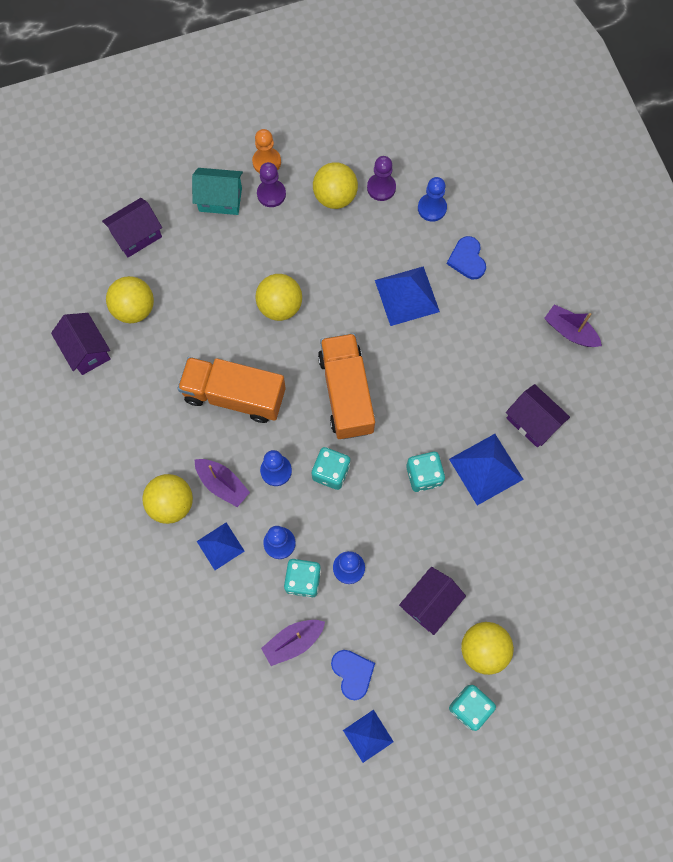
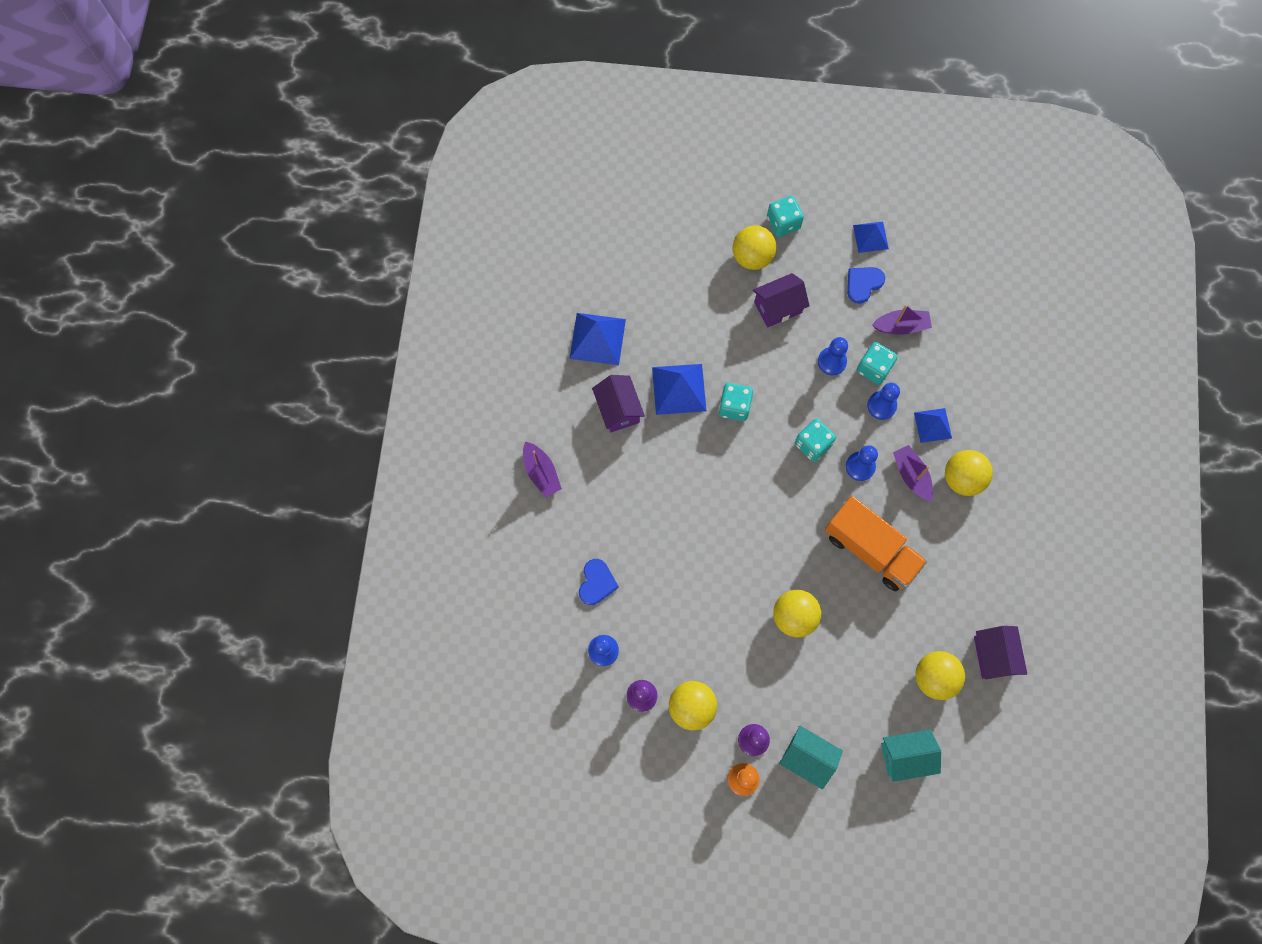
camera: 155 degrees left, 0 degrees up
(137, 235) = (905, 756): purple house -> turquoise house
(346, 393) = (769, 506): orange truck -> none
(352, 673) = (863, 284): blue heart -> blue heart turned 45 degrees clockwise
(407, 296) = (671, 572): blue pyramid -> blue pyramid (597, 338)

